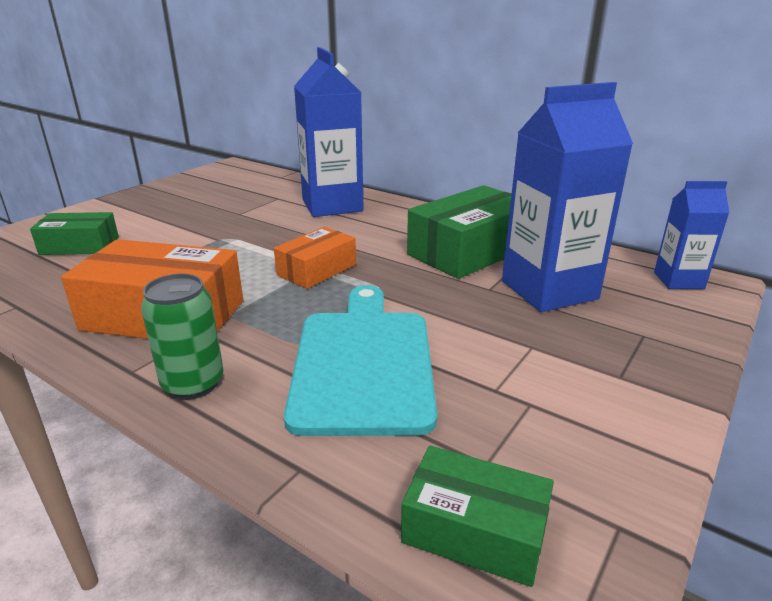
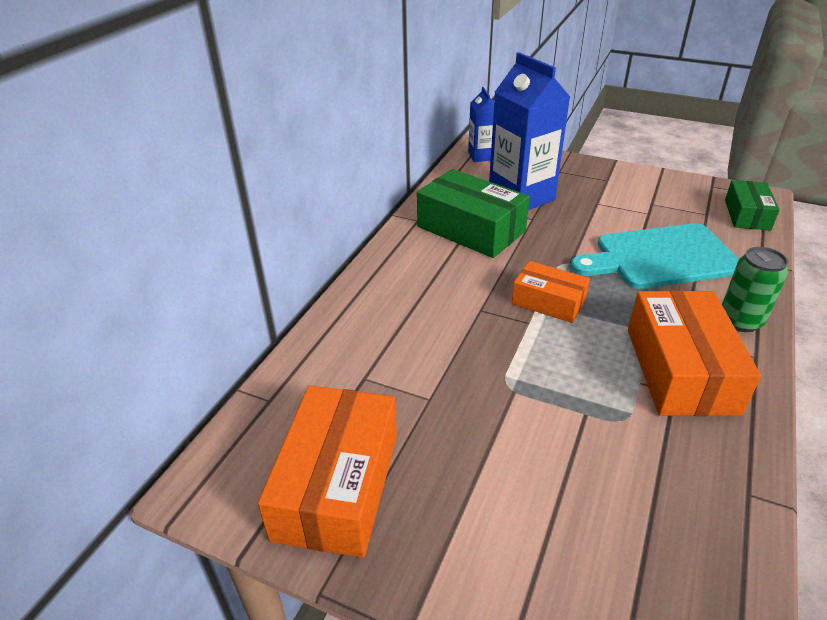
camera: 100 degrees left, 10 degrees up
(79, 246) = (596, 525): green box -> none
(198, 188) = (337, 485): none -> orange box
(332, 205) = (382, 324): blue carton -> none

